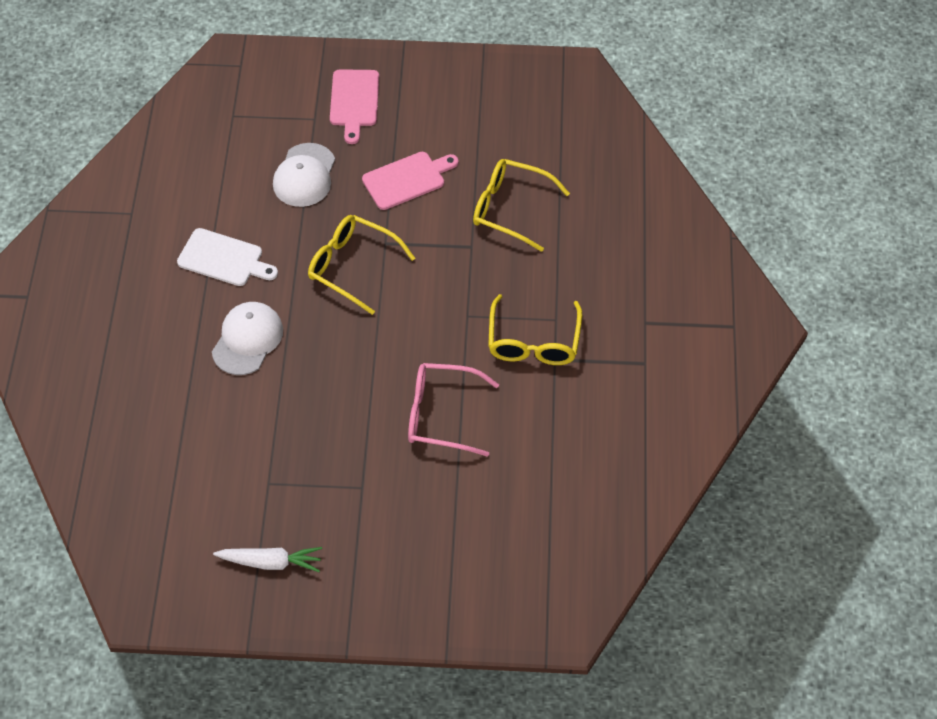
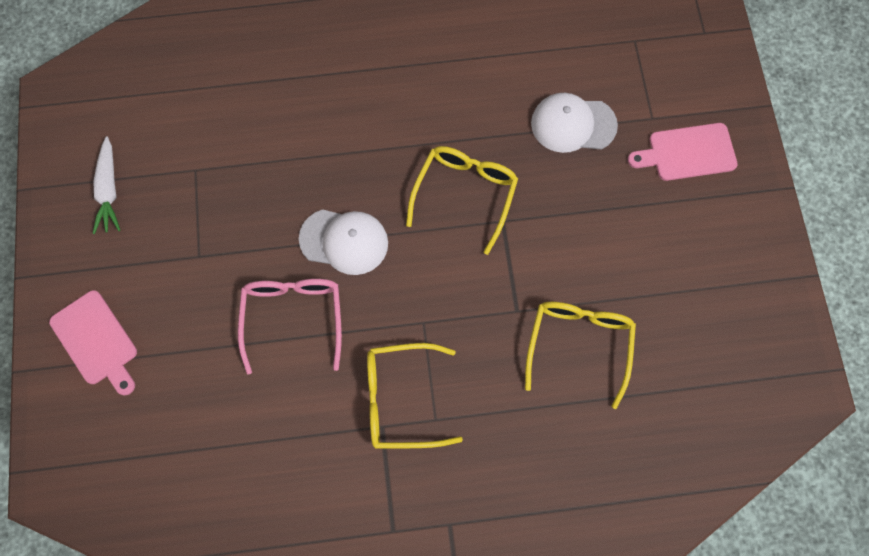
camera: 80 degrees right, 15 degrees up
(224, 259) = (450, 73): white cutting board -> none
(247, 340) = (356, 116): white cap -> white cap (344, 241)
(407, 179) = (593, 227): pink cutting board -> pink cutting board (96, 341)

